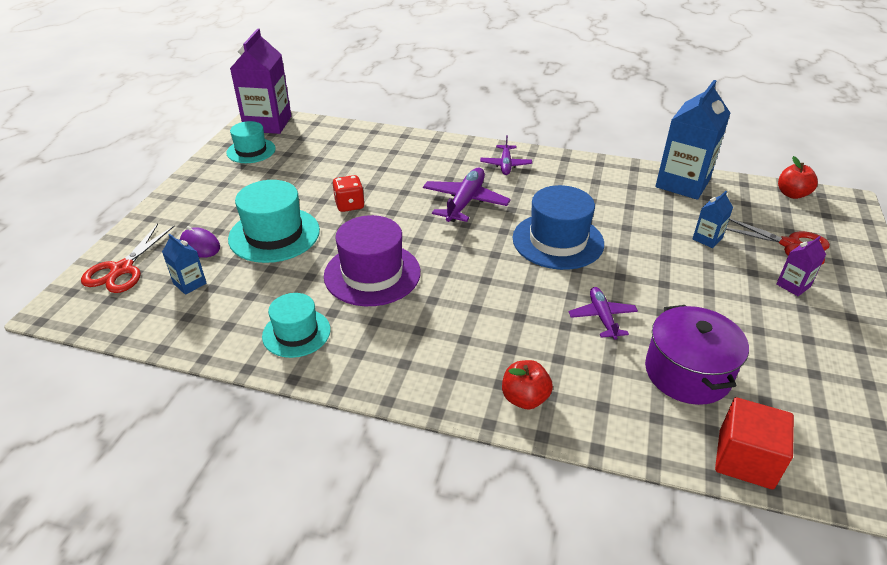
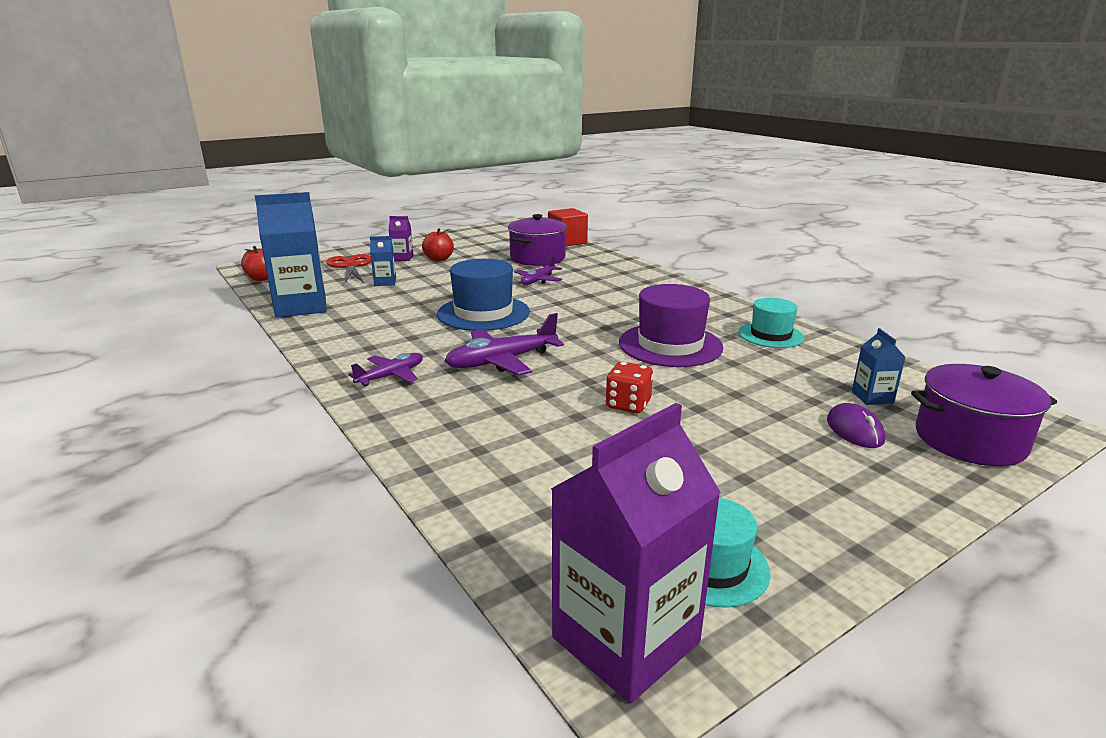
camera: 140 degrees left, 15 degrees down
(122, 269) = (969, 440): red scissors -> purple pot
(274, 234) = (749, 408): turquoise hat -> none
(524, 398) = (640, 275): red apple -> red apple (439, 259)

